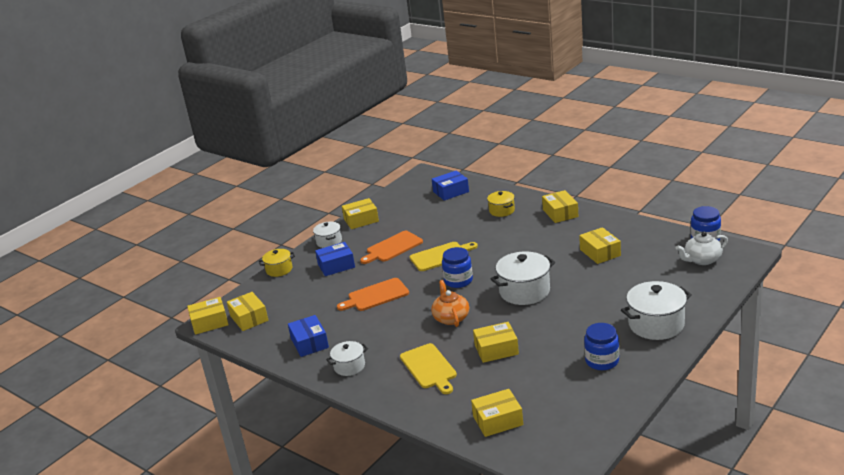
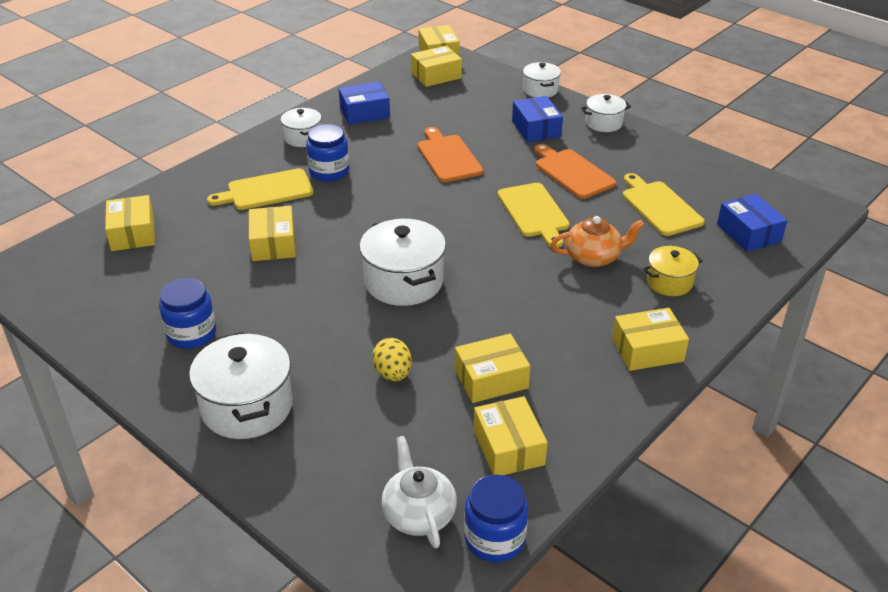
camera: 90 degrees right, 10 degrees up
(279, 270) = (540, 90): yellow pot -> white pot
(361, 220) = (662, 148): yellow box -> yellow box (508, 447)
(428, 217) = (660, 206): none -> yellow cutting board
(451, 318) = (366, 212): orange teapot -> orange teapot (594, 257)
(458, 281) = (458, 224): blue jar -> blue jar (329, 172)
(608, 282) = (393, 374): none -> yellow egg

